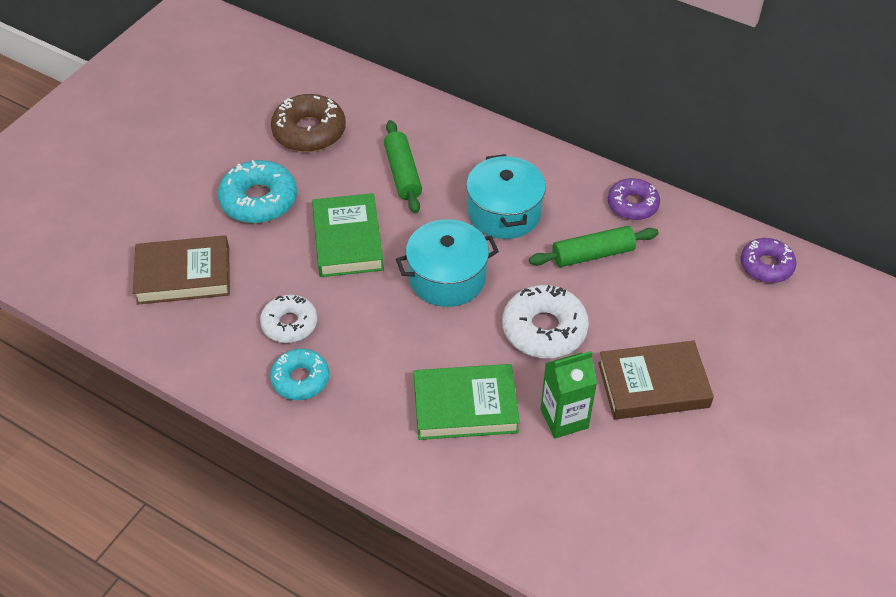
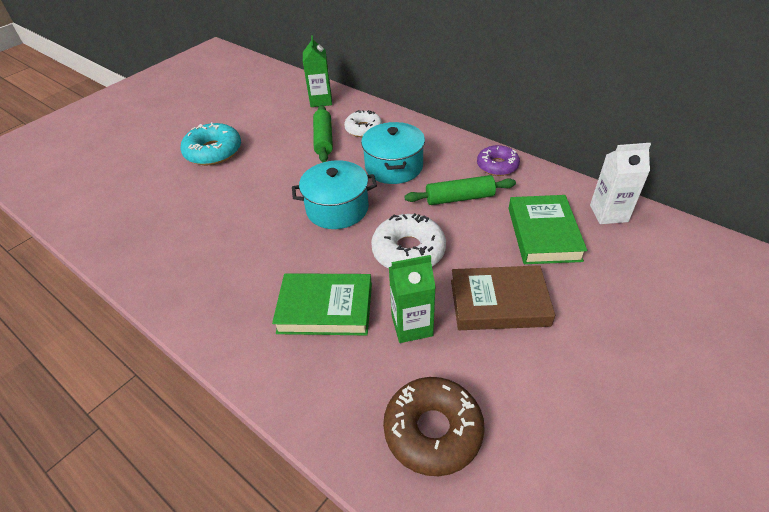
camera: 10 degrees right, 5 degrees down
(183, 275) = (138, 196): brown book -> none
(289, 324) = (202, 234): white donut -> white donut (363, 129)
(300, 379) = (194, 276): turquoise donut -> none
(309, 131) = (265, 113): brown donut -> brown donut (433, 430)
(348, 240) = (268, 179): green book -> green book (543, 234)
(381, 107) = (321, 100): none -> green carton
(766, 266) = (608, 213): purple donut -> white carton

